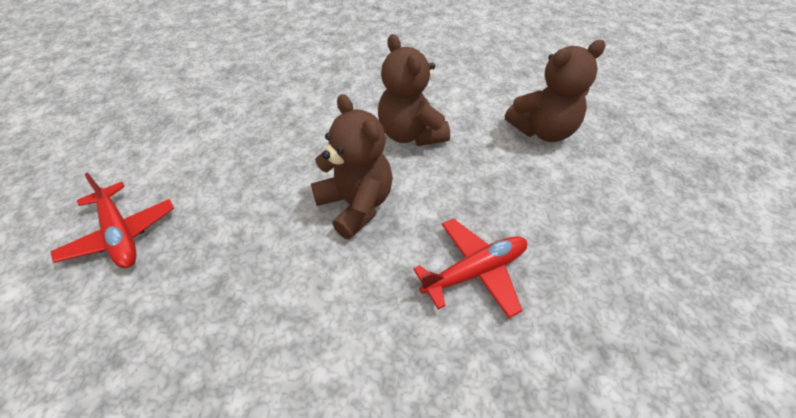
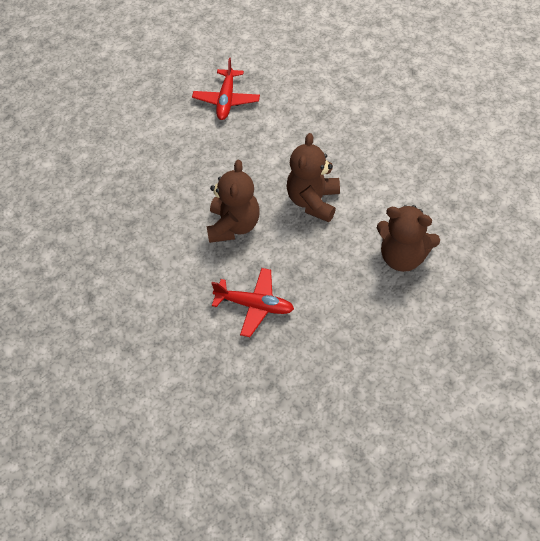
camera: 45 degrees right, 5 degrees up
(120, 234) = (109, 163): red plane -> red plane (226, 100)

